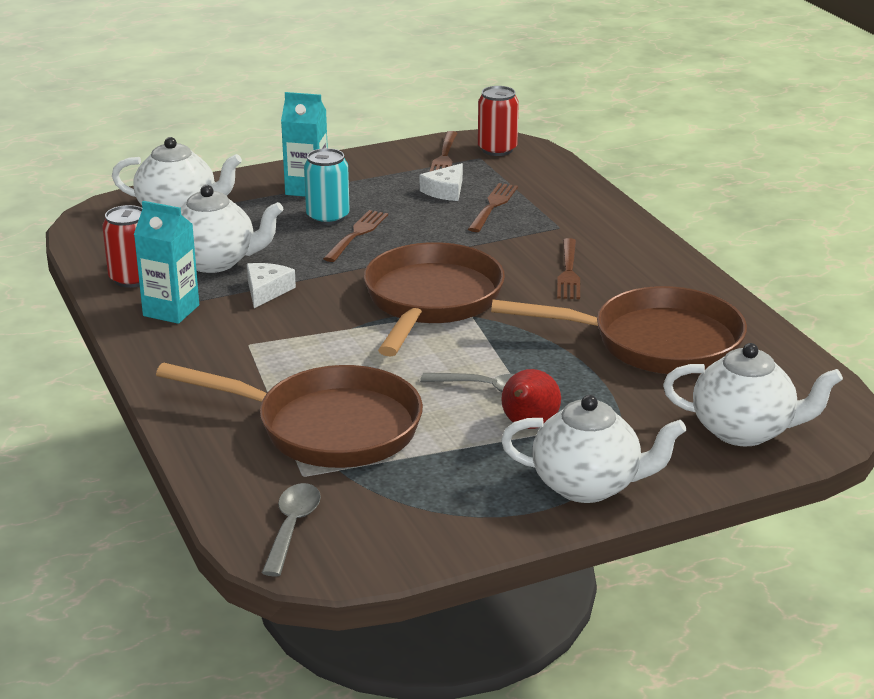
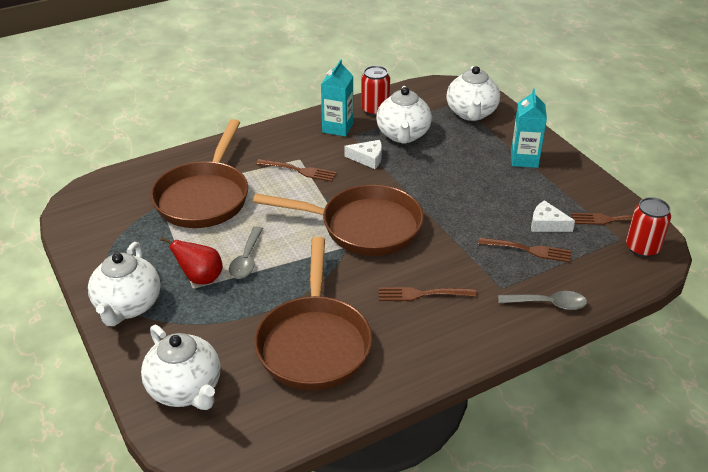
camera: 85 degrees right, 10 degrees up
(292, 527) = (107, 194): grey spoon -> grey spoon (548, 304)
(328, 217) = (481, 172): turquoise can -> none
(357, 234) = (458, 187): brown fork -> brown fork (299, 171)
(744, 431) = (186, 389): white teapot -> white teapot turned 45 degrees counterclockwise

